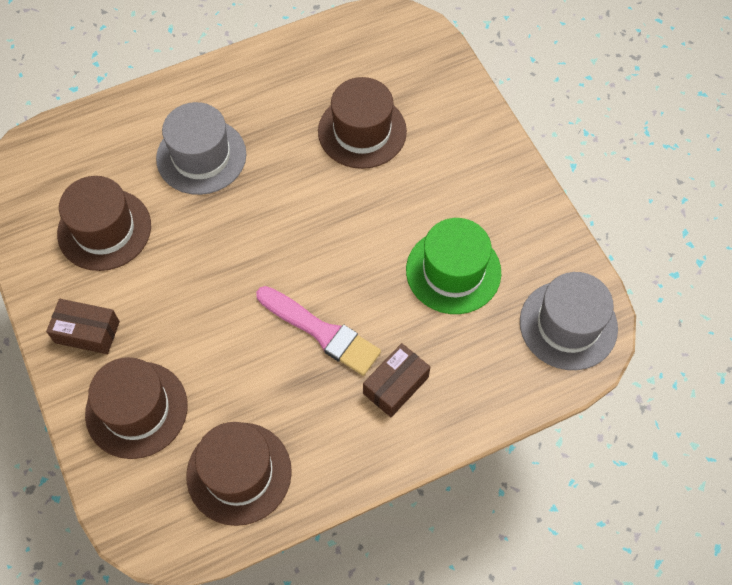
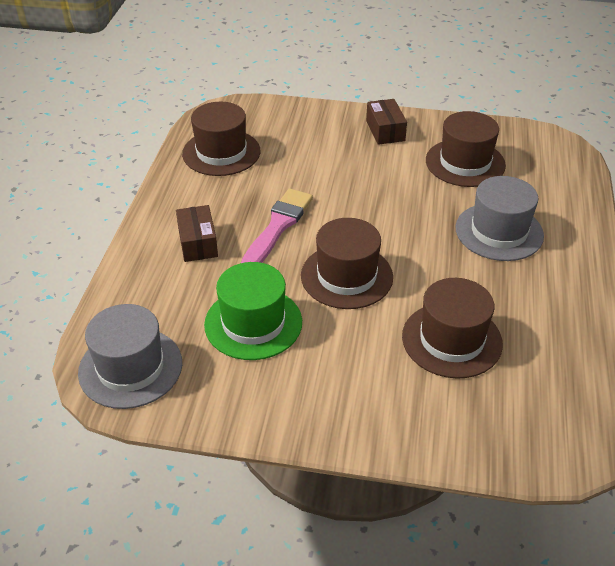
camera: 125 degrees right, 20 degrees down
(87, 332) = (385, 131): brown box -> brown box turned 60 degrees counterclockwise
(136, 409) = (308, 131): brown hat -> brown hat (346, 276)
(322, 332) = (278, 226): pink brush -> pink brush turned 135 degrees clockwise

